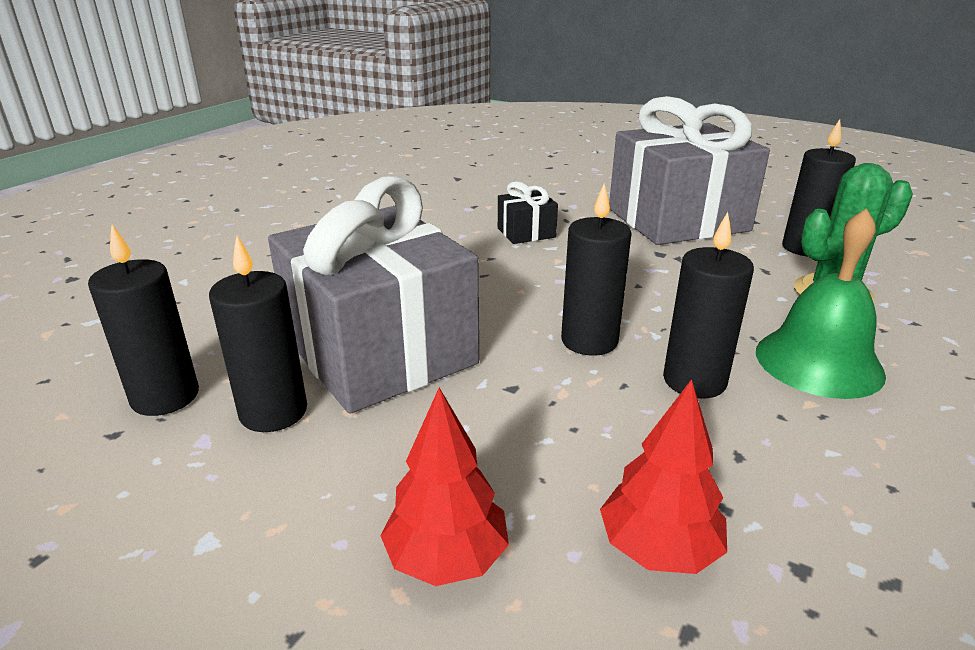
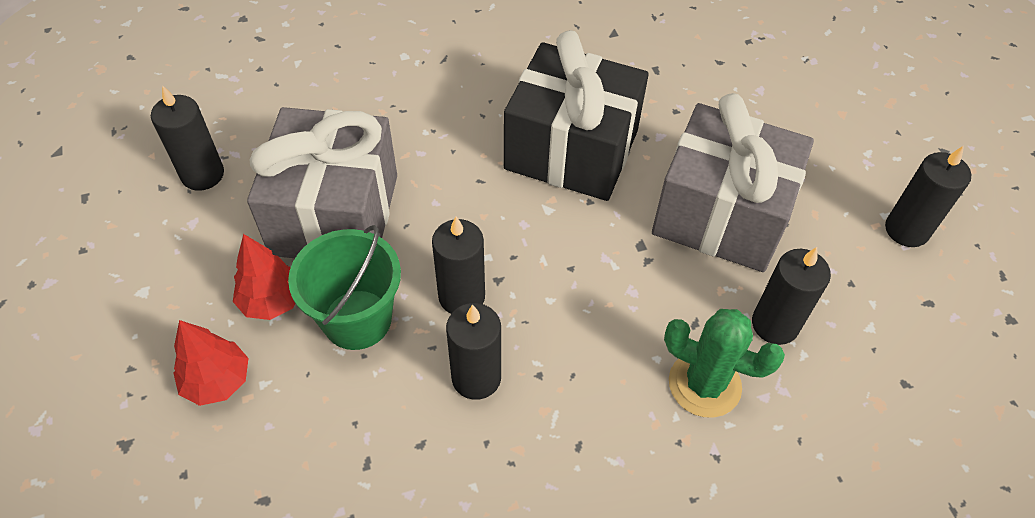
camera: 40 degrees right, 25 degrees up
(273, 412) = (238, 225): black candle -> black candle (906, 230)
(524, 407) = (357, 319): none -> green bucket
(526, 233) = (571, 150): black gift -> black gift, size x2.39
(658, 549) = (305, 456): red tree -> red tree (272, 301)
(818, 362) = (579, 428): green bell -> none

